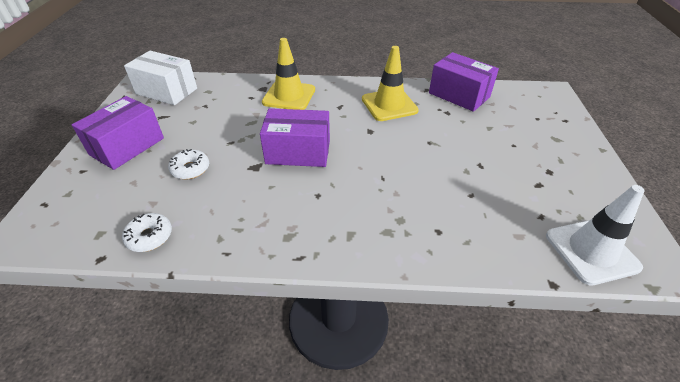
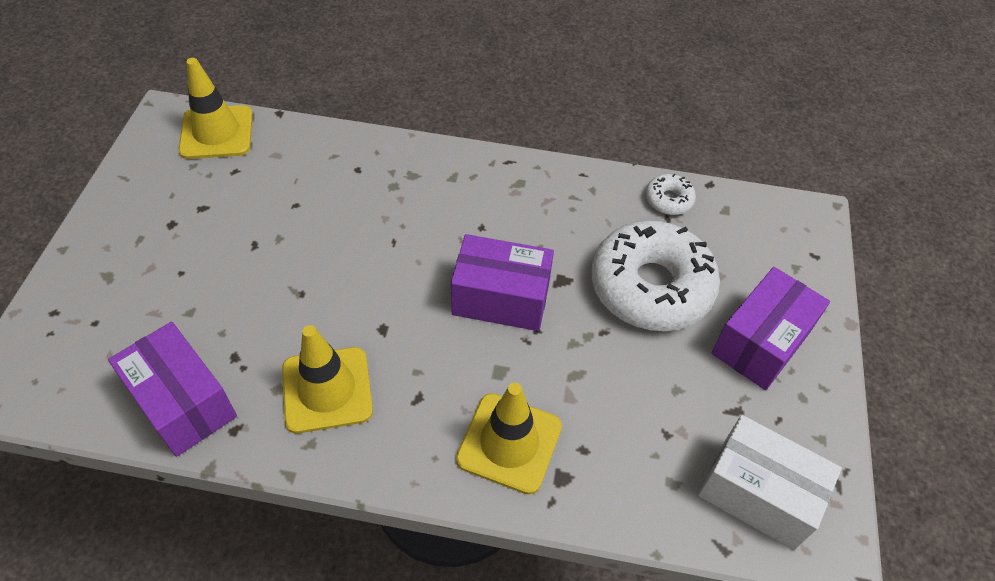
camera: 175 degrees left, 10 degrees up
(190, 169) = (651, 287): white donut -> white donut, size x2.33
(591, 251) = (216, 133): white traffic cone -> yellow traffic cone

